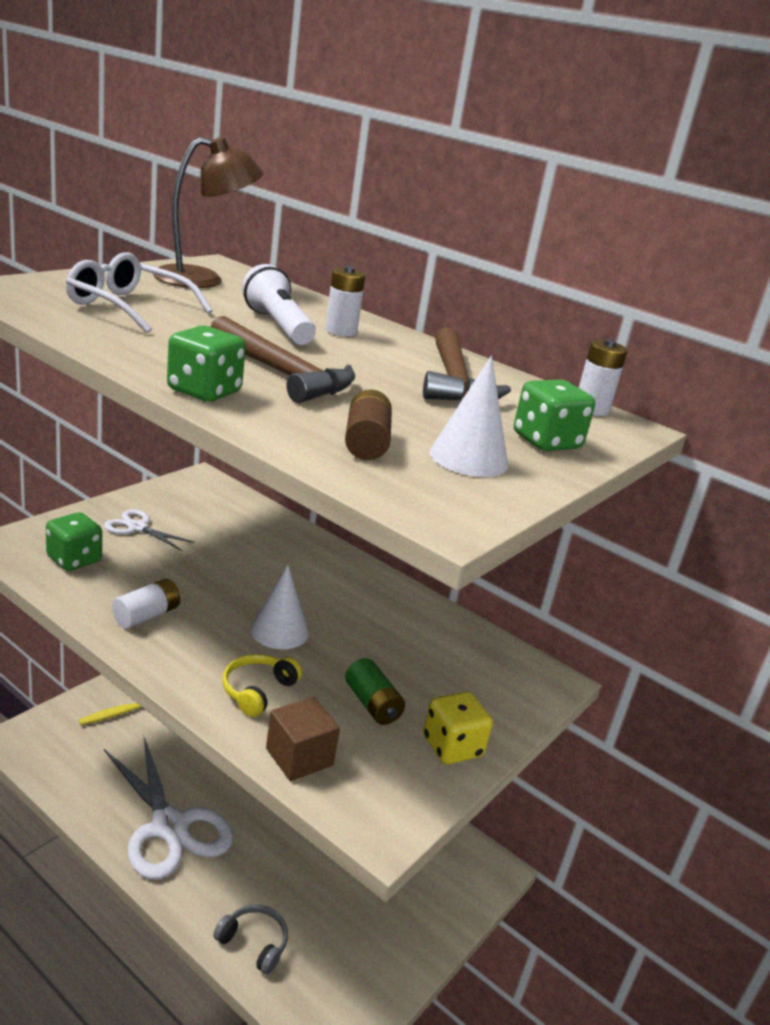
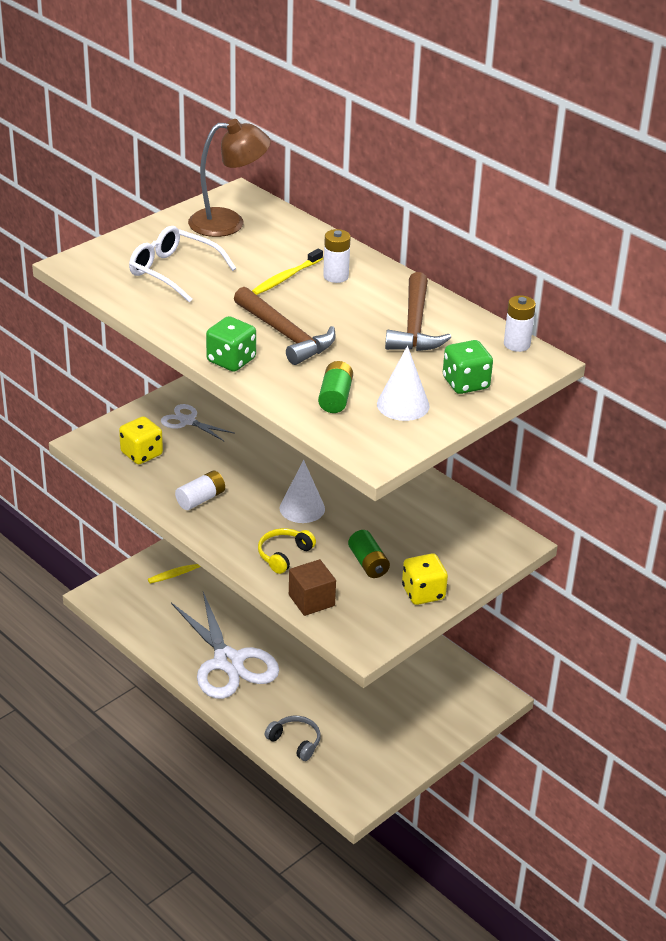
camera: 10 degrees right, 10 degrees up
(74, 560) = (141, 454): green dice -> yellow dice
(277, 326) = (286, 277): white flashlight -> yellow toothbrush
(366, 443) = (335, 398): brown battery -> green battery

